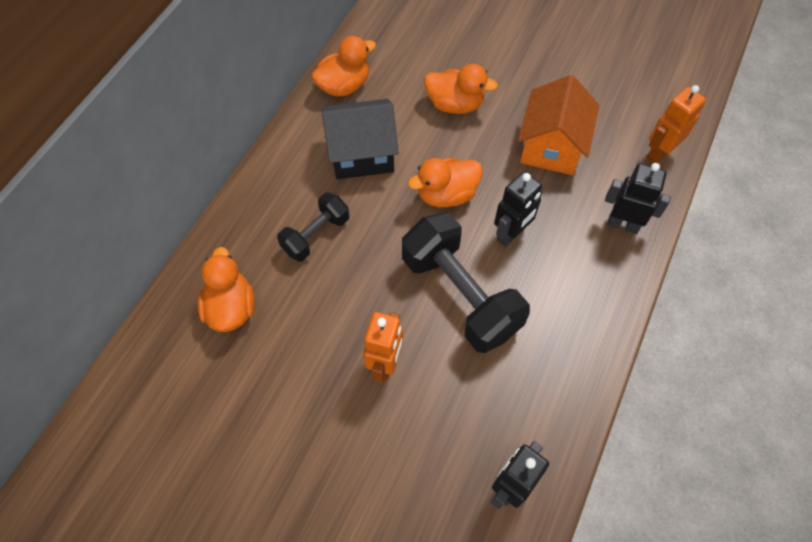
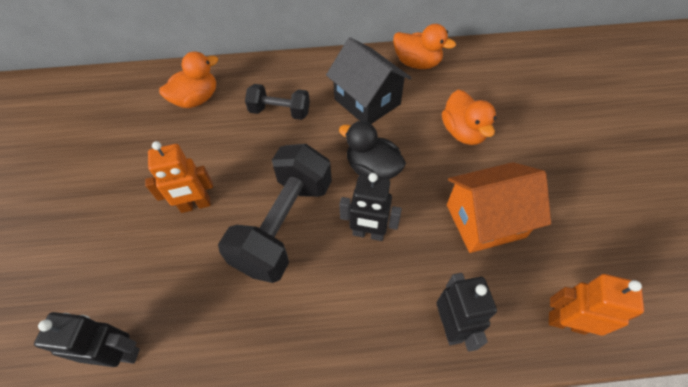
camera: 60 degrees right, 5 degrees down
(446, 195) = (372, 169): orange duck -> black duck

